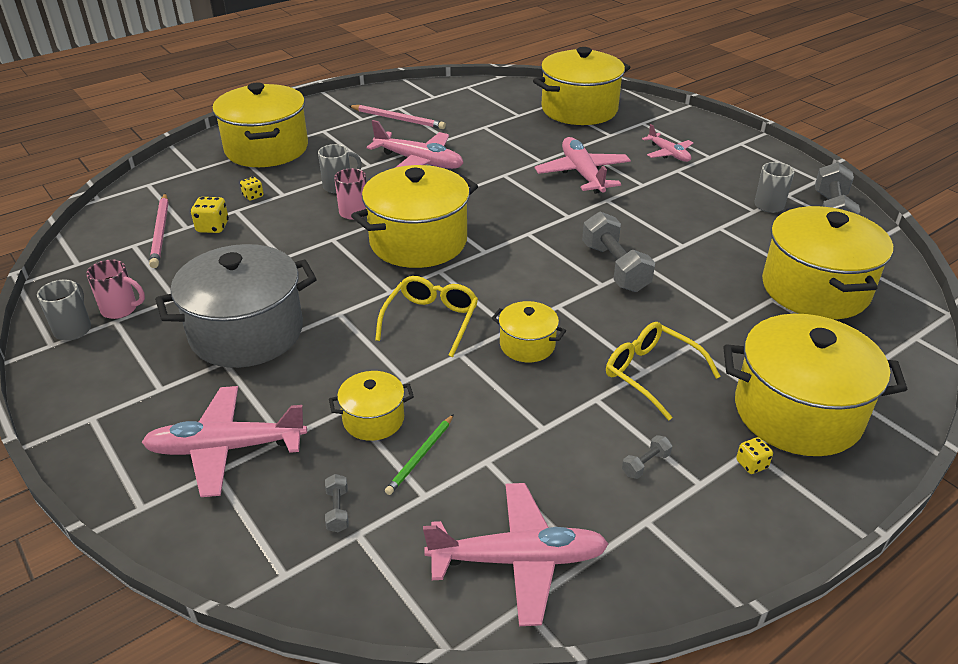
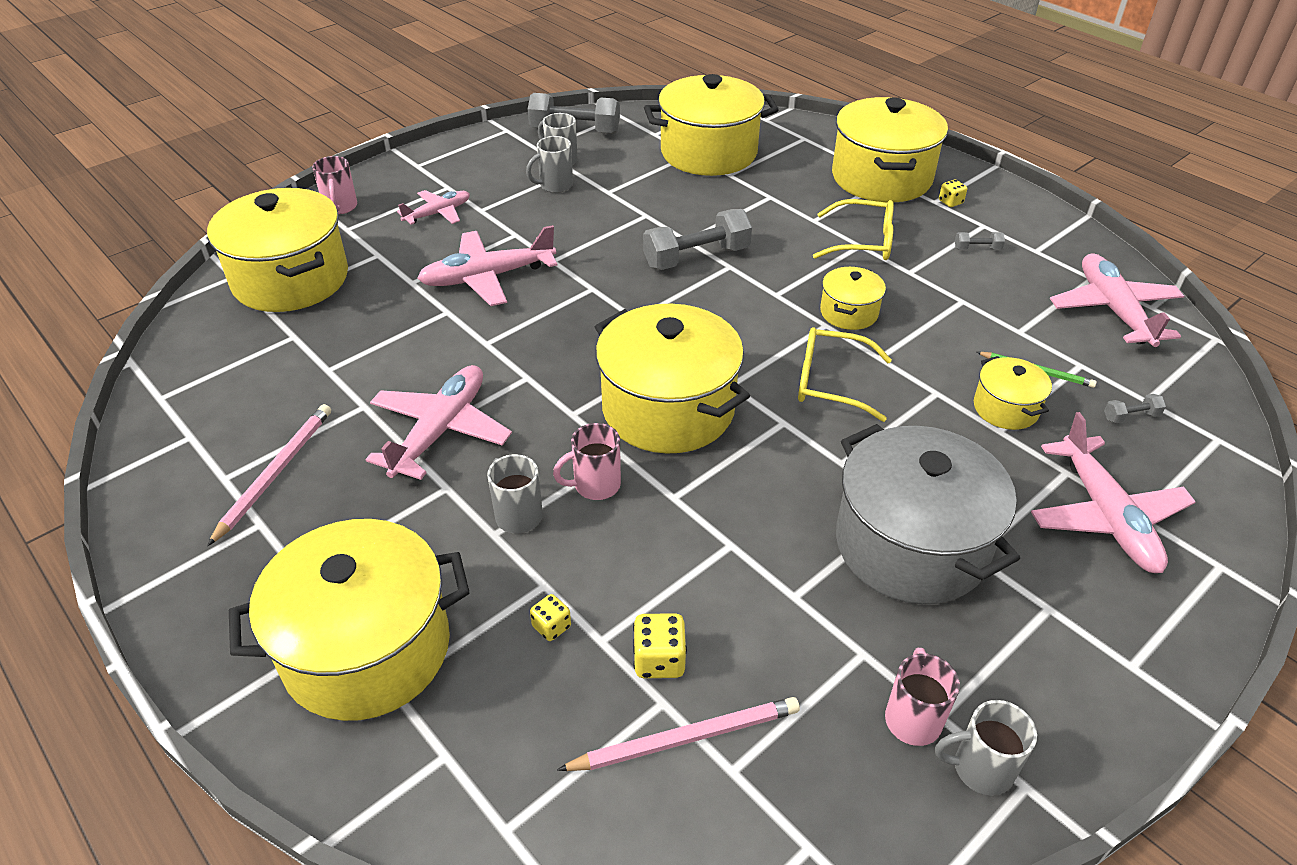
camera: 95 degrees left, 5 degrees up
(645, 464) = (977, 249): grey dumbbell -> grey dumbbell turned 45 degrees counterclockwise
(651, 374) = (863, 242): yellow glasses -> yellow glasses turned 120 degrees counterclockwise
(671, 119) = (340, 207): none -> pink mug
(723, 202) = (555, 186): none -> grey mug

